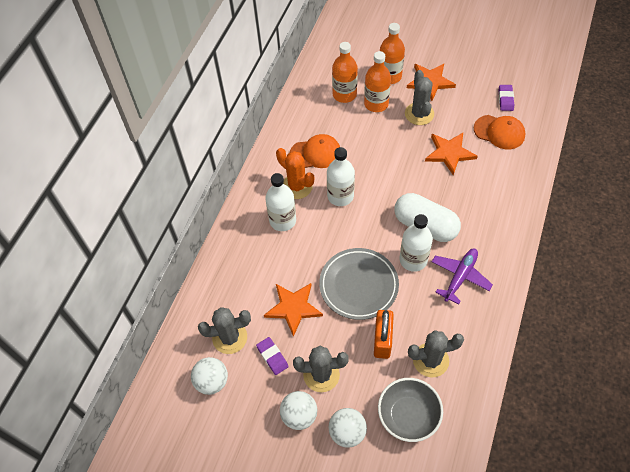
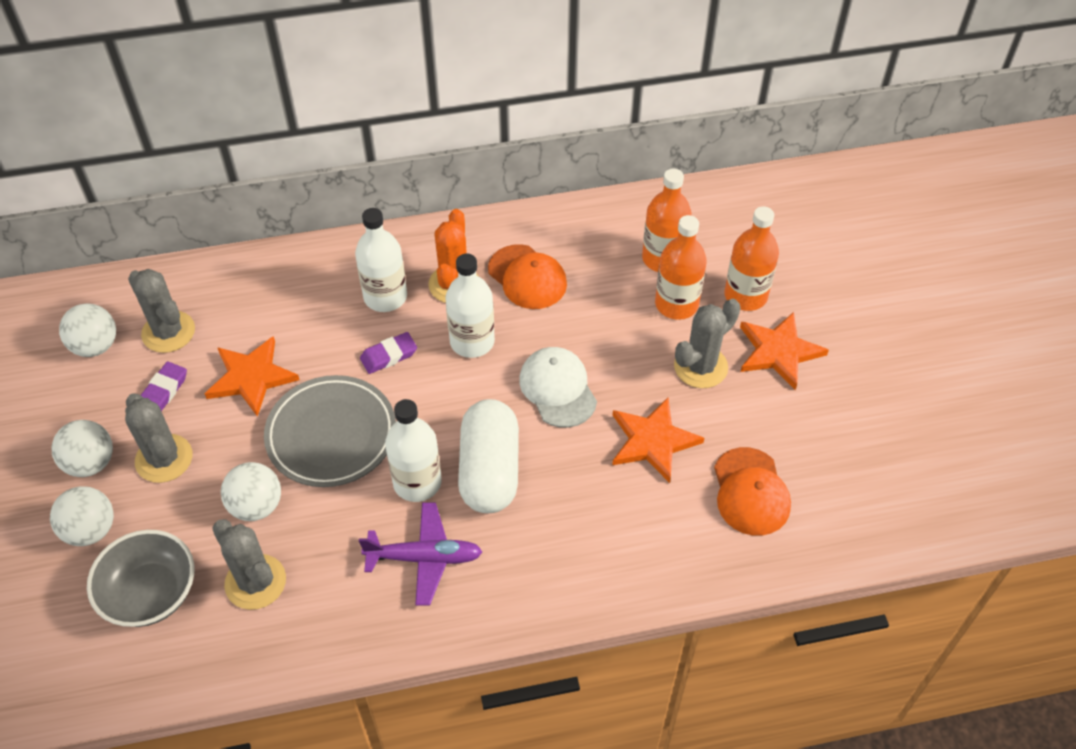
camera: 55 degrees right, 5 degrees down
(382, 340) = (256, 506): orange padlock -> white ball
(394, 175) = (558, 389): none -> white cap
(505, 99) = (830, 471): purple eraser -> purple eraser (389, 356)

